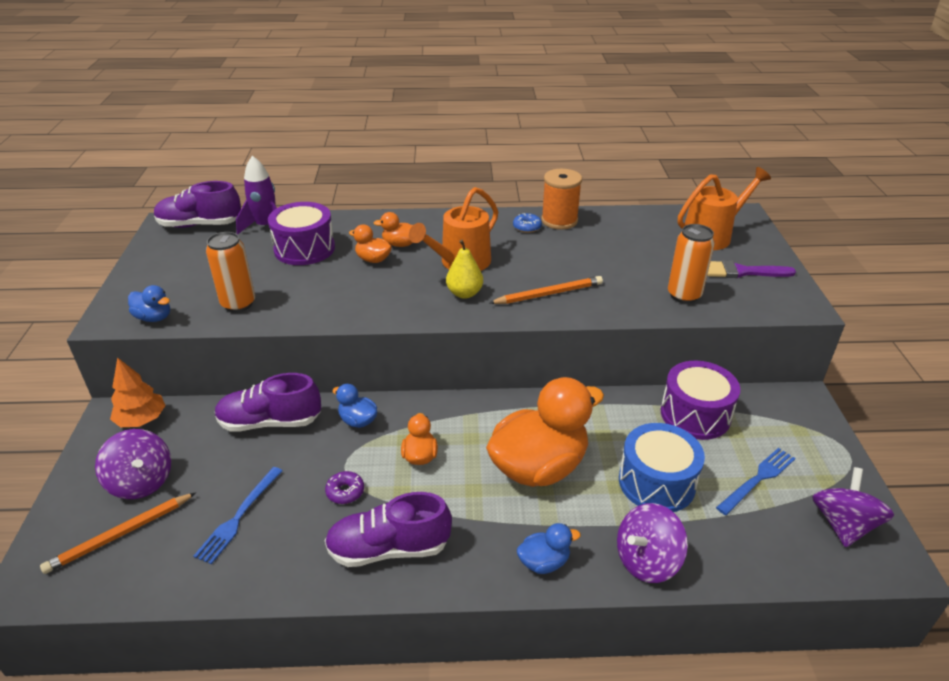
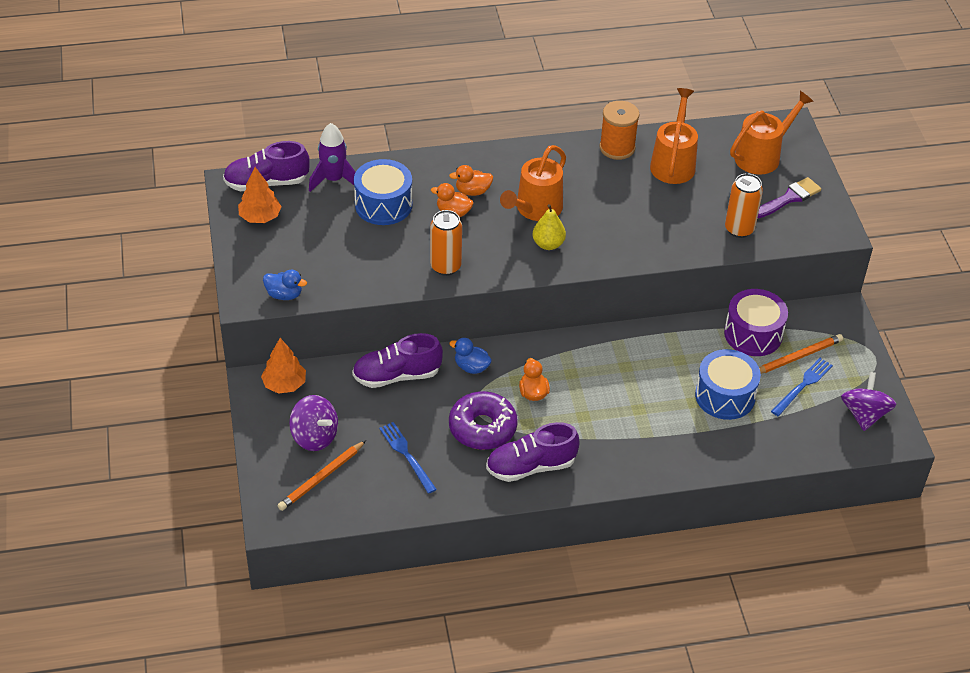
camera: 10 degrees left, 10 degrees up
(175, 250) = (260, 217): none -> orange tree
(238, 304) = (351, 273): orange can -> orange can (445, 266)
(239, 516) = (407, 455): blue fork -> blue fork turned 135 degrees clockwise
(304, 249) = (383, 204): purple drum -> blue drum
(345, 491) = (482, 428): purple donut -> purple donut, size x2.23
(527, 227) = (587, 159): blue donut -> none
(539, 467) = (631, 392): orange duck -> none
(544, 562) = (647, 464): blue duck -> none
(548, 294) = (622, 238): orange pencil -> orange pencil (798, 357)
(616, 235) = (673, 163): none -> orange watering can
(647, 560) = (721, 455): purple spinning top -> none
(742, 272) = (789, 198): purple brush -> purple brush turned 150 degrees clockwise

